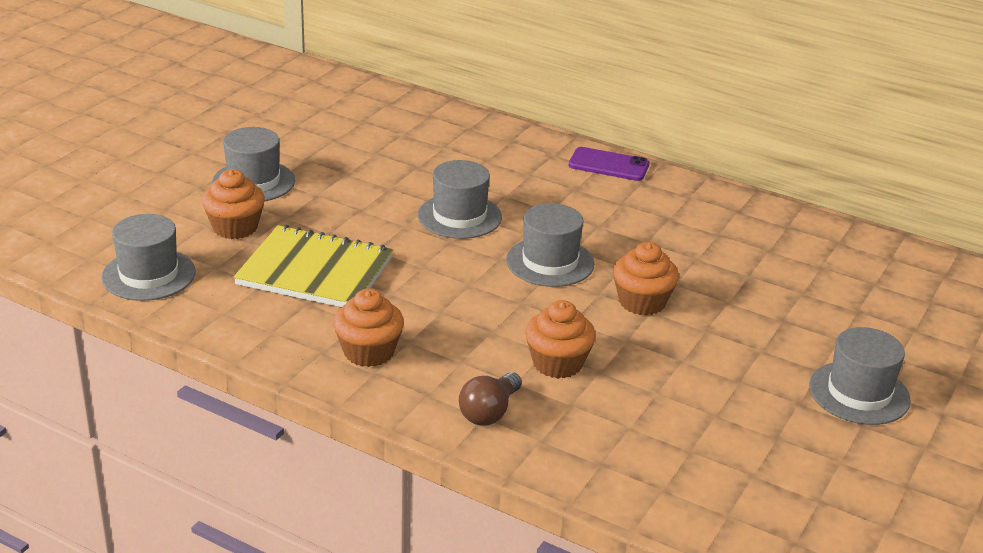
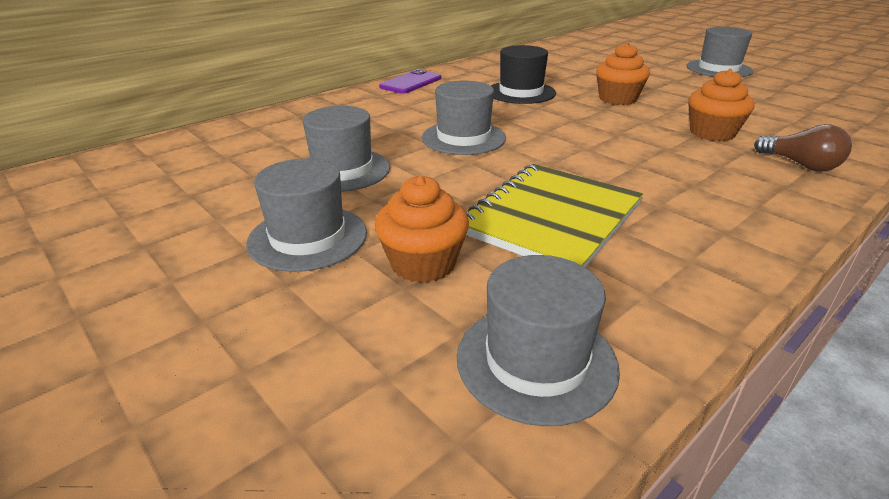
camera: 70 degrees left, 0 degrees up
(368, 352) = (719, 206): orange cupcake -> none
(550, 262) = (555, 117): grey hat -> grey hat (342, 170)
(621, 236) = (521, 92): none -> black hat

